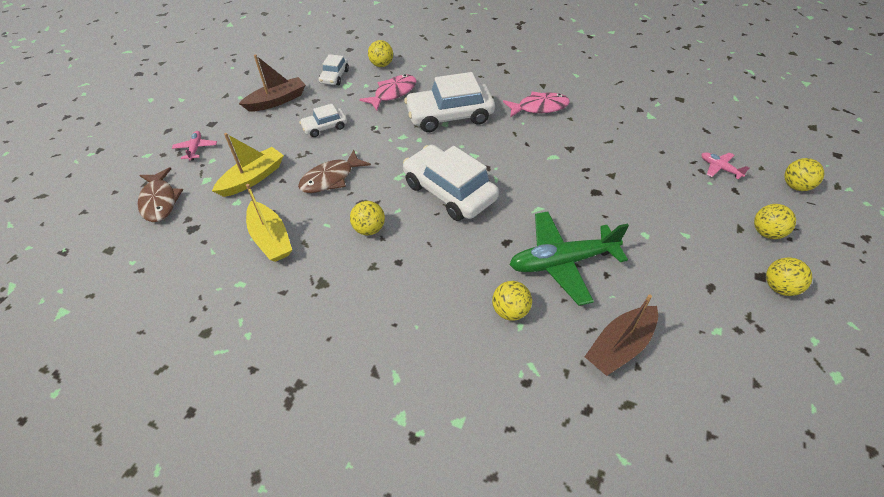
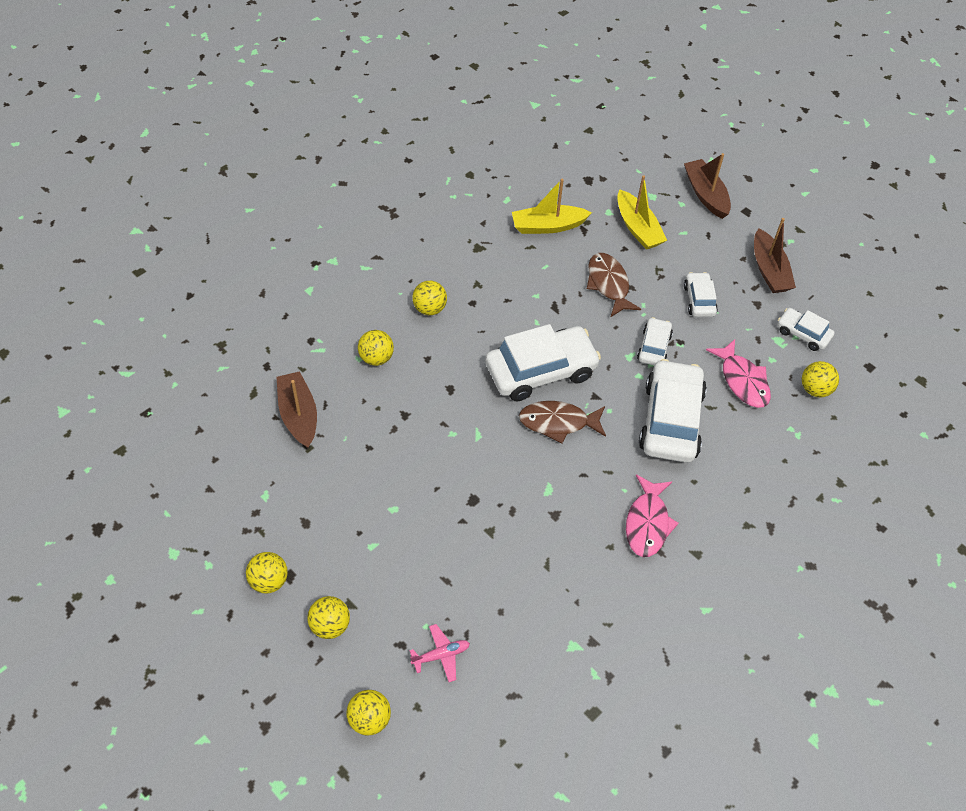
camera: 110 degrees right, 5 degrees up
(160, 201) = (636, 163): brown fish -> brown fish (558, 422)
(196, 149) = (705, 194): pink plane -> brown boat
(369, 229) = (523, 294): yellow ball -> yellow ball (429, 308)
(386, 138) = (653, 347): none -> white car
(562, 262) = (402, 420): green plane -> none

